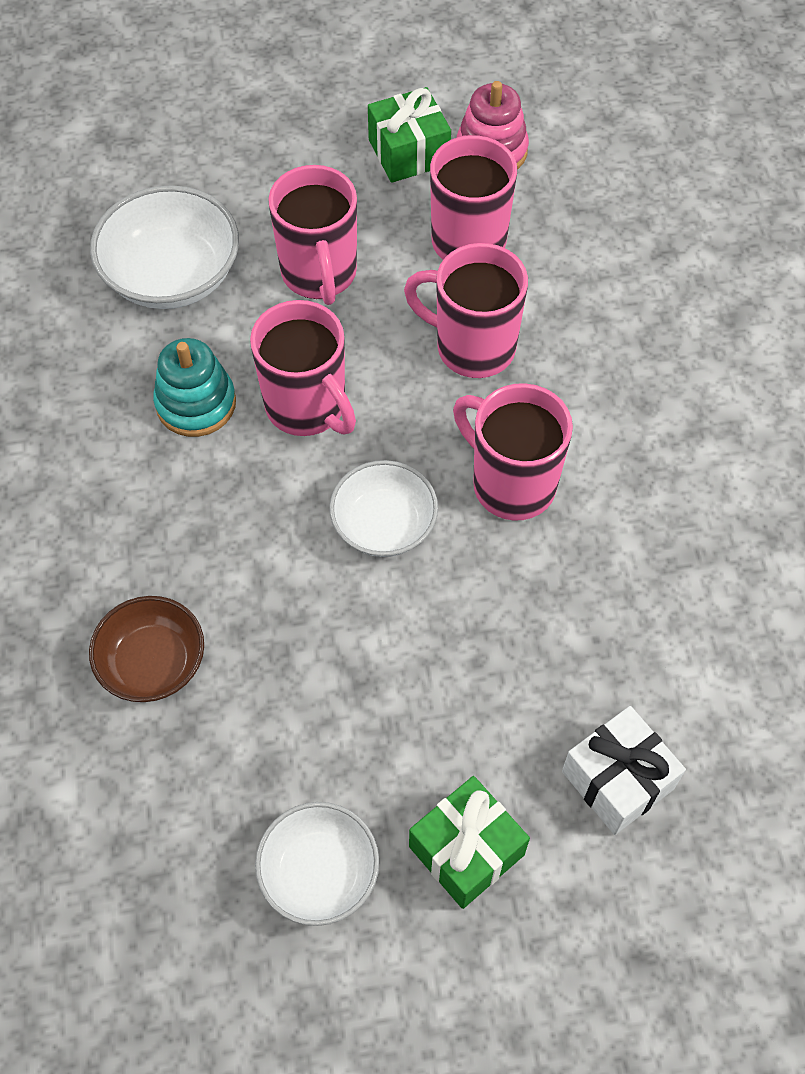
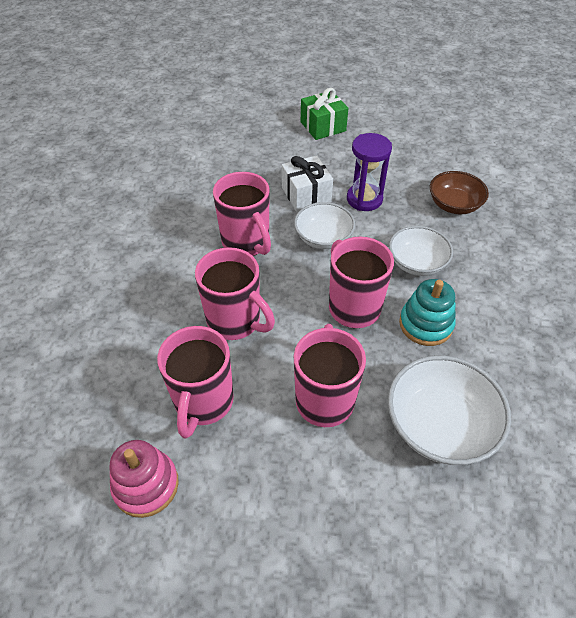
camera: 165 degrees left, 10 degrees down
(319, 873) = (384, 130): white bowl -> white bowl (416, 263)
(328, 636) = (364, 199): none -> purple hourglass
(409, 152) = (217, 502): green gift -> none
(618, 780) = (252, 134): white gift -> white gift (306, 195)

